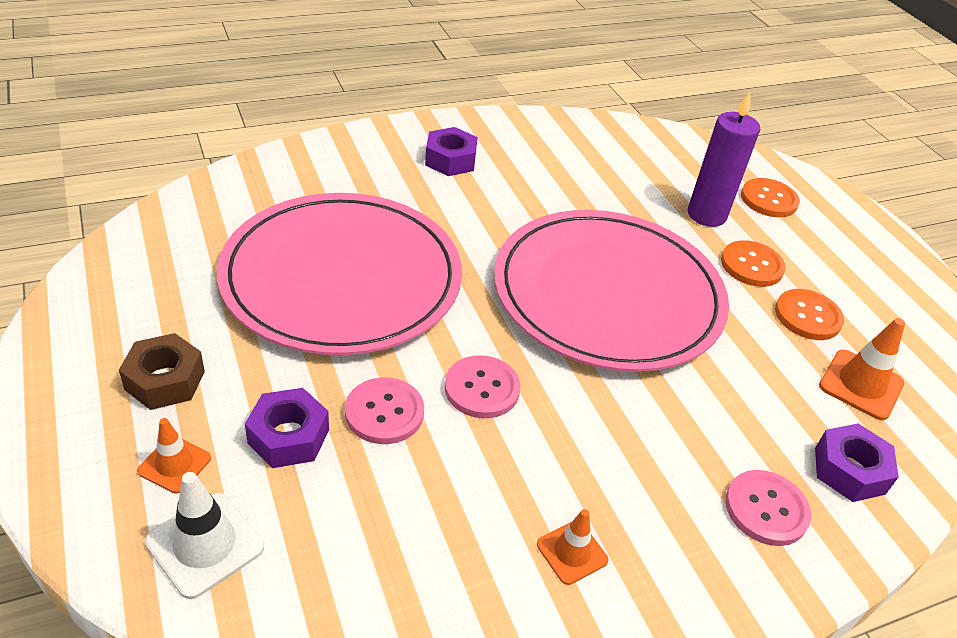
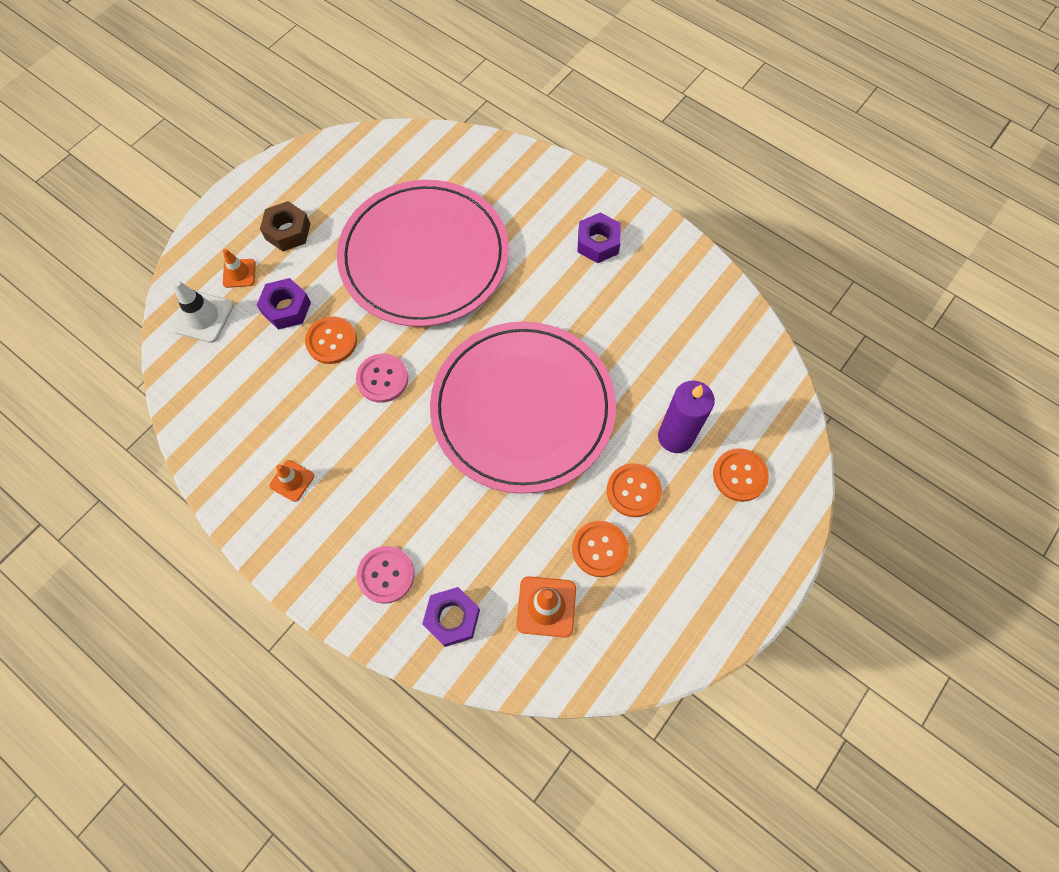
camera: 65 degrees right, 25 degrees up
(384, 412) = (331, 341): pink button -> orange button

